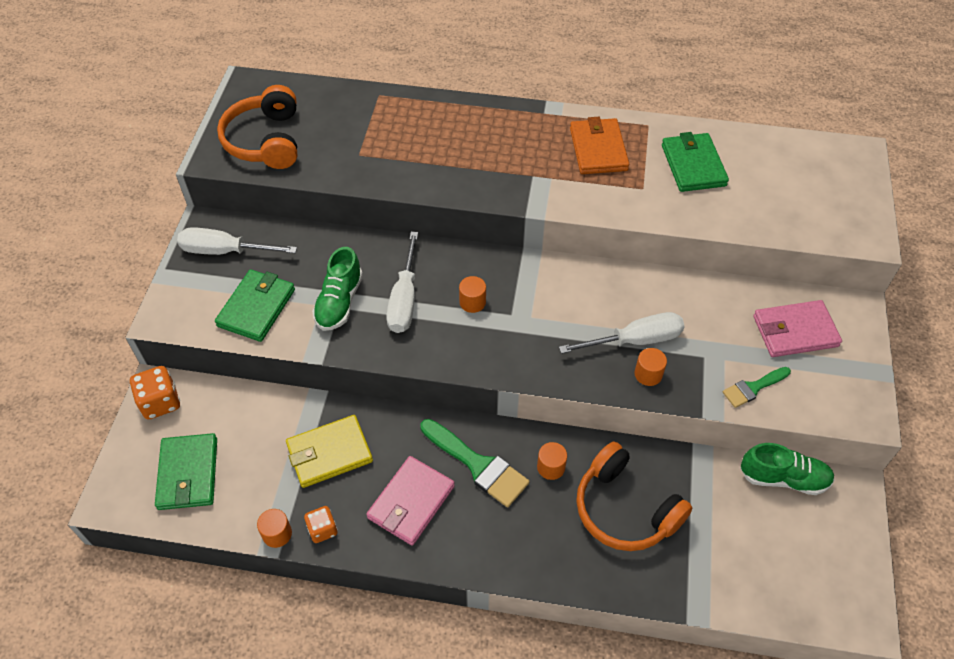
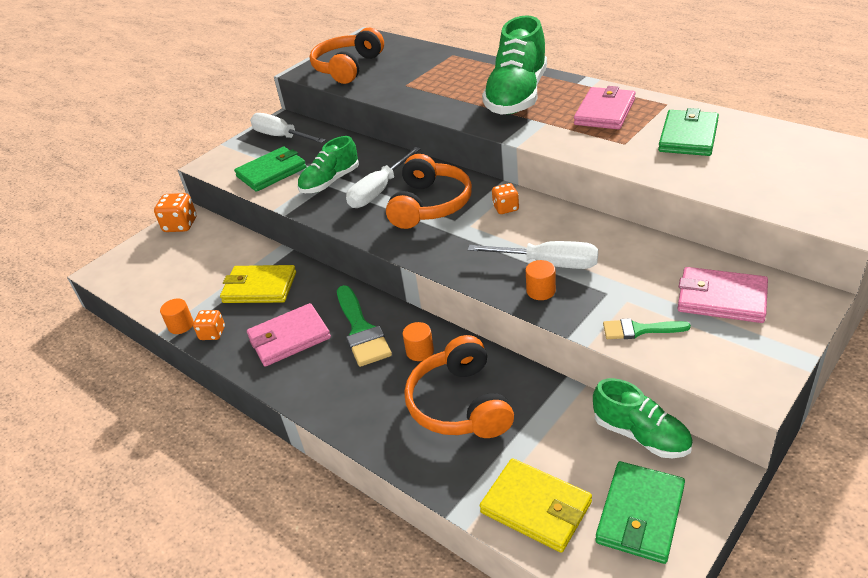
camera: 35 degrees right, 15 degrees down
(188, 474) = (159, 271): green wallet -> green wallet (640, 514)
(472, 302) = (429, 205): orange cylinder -> orange headphones
(496, 146) = (517, 96): none -> green shoe
(551, 284) = (505, 208): none -> orange dice
(598, 149) = (605, 112): orange wallet -> pink wallet
(749, 581) = (536, 507): none -> yellow wallet

